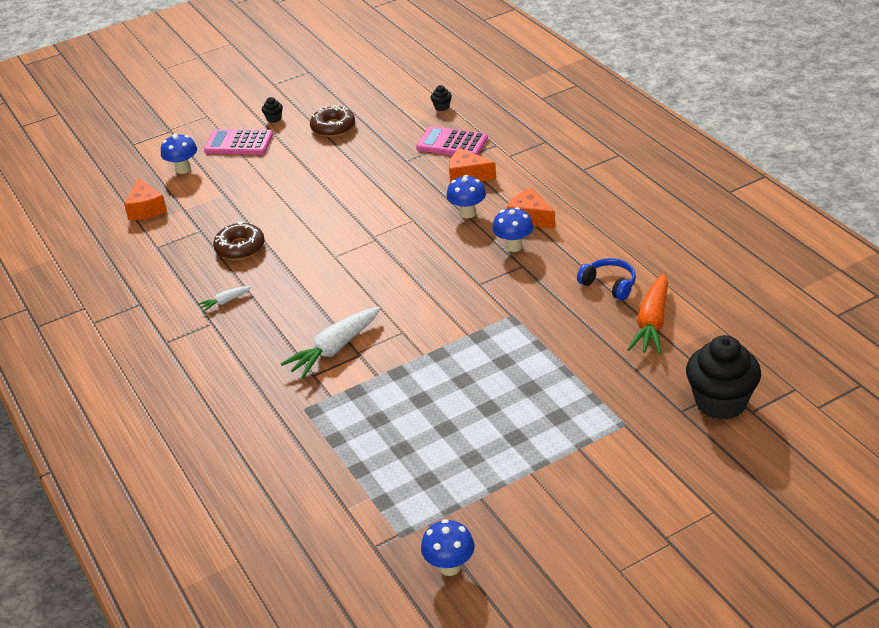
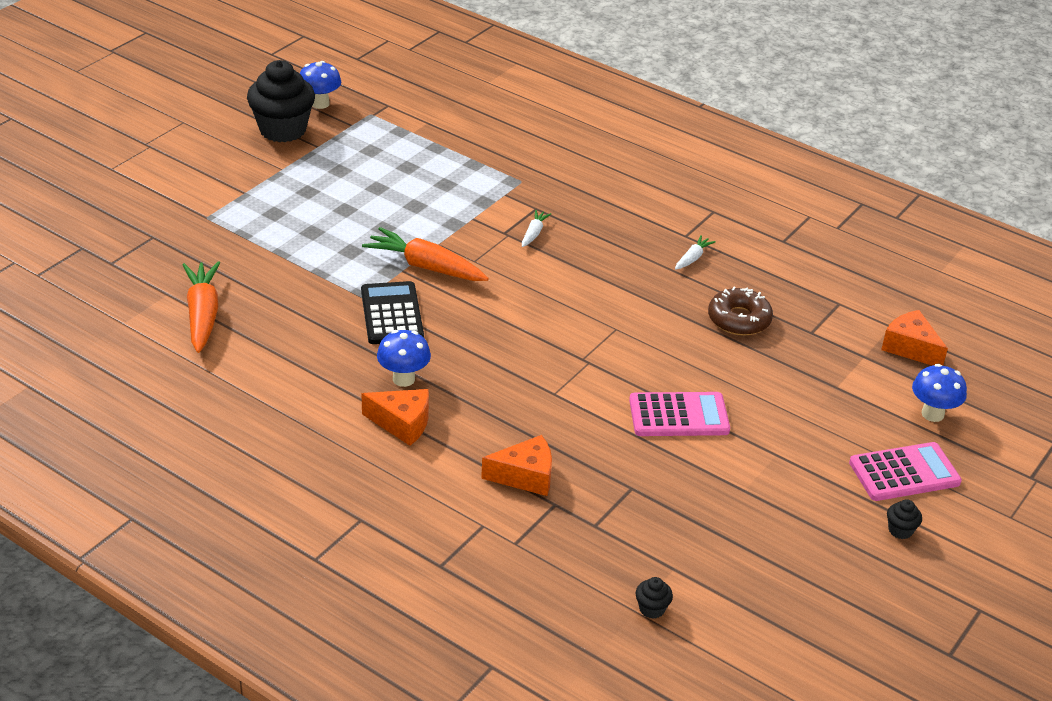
camera: 150 degrees right, 0 degrees up
(333, 127) = (792, 530): brown donut -> none
(334, 349) = (534, 233): white carrot -> white carrot, size x0.49
(447, 334) = (425, 266): none -> orange carrot
(452, 143) = (585, 532): pink calculator -> pink calculator (678, 415)
(467, 213) = (489, 415): blue mushroom -> none
(497, 297) = (391, 314): none -> black calculator
(609, 285) = (265, 350): blue headphones -> none
(720, 402) = (115, 250): black cupcake -> black cupcake (283, 130)

